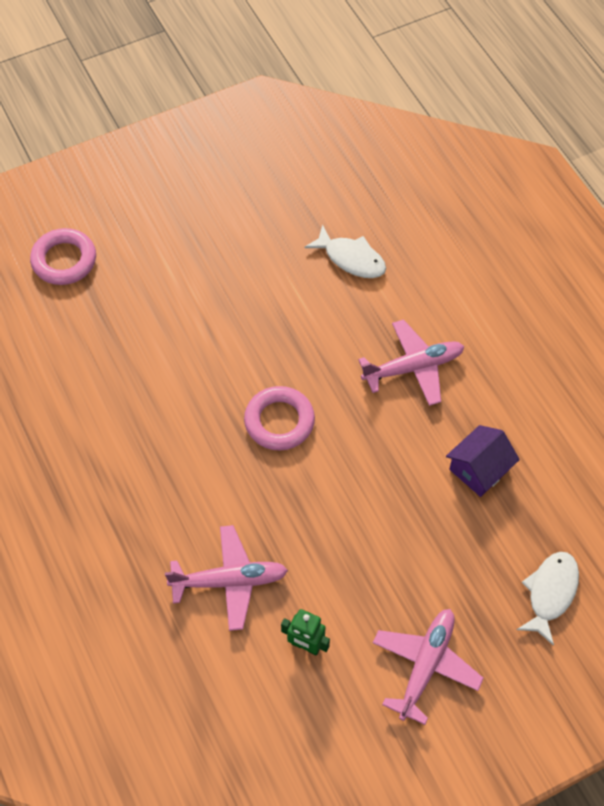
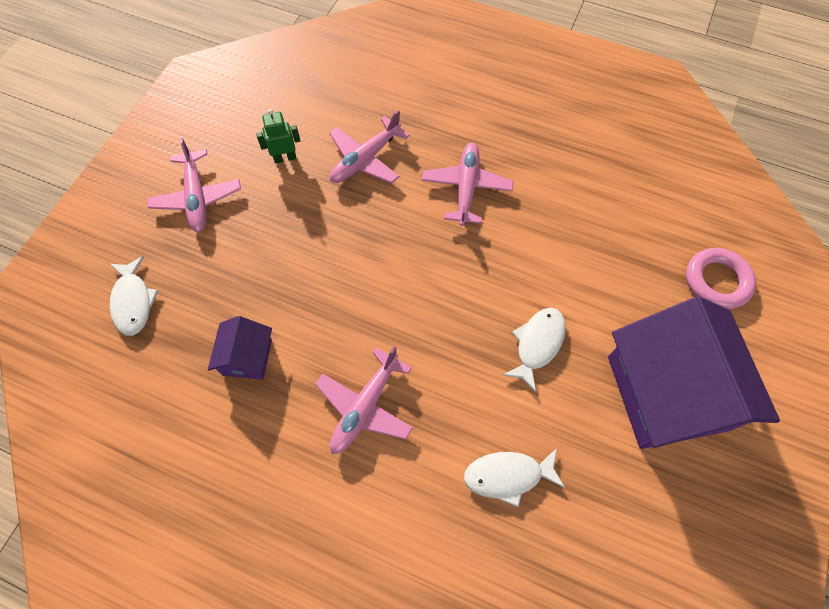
camera: 140 degrees right, 5 degrees up
(167, 479) = (466, 188): none -> pink plane
(191, 226) = (667, 392): none -> purple house
(245, 317) = (537, 344): none -> white fish
(279, 421) = (430, 281): pink ring -> none

